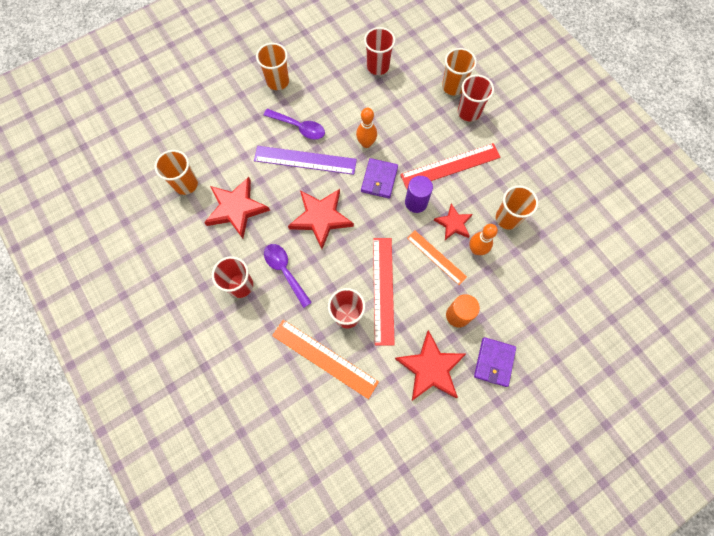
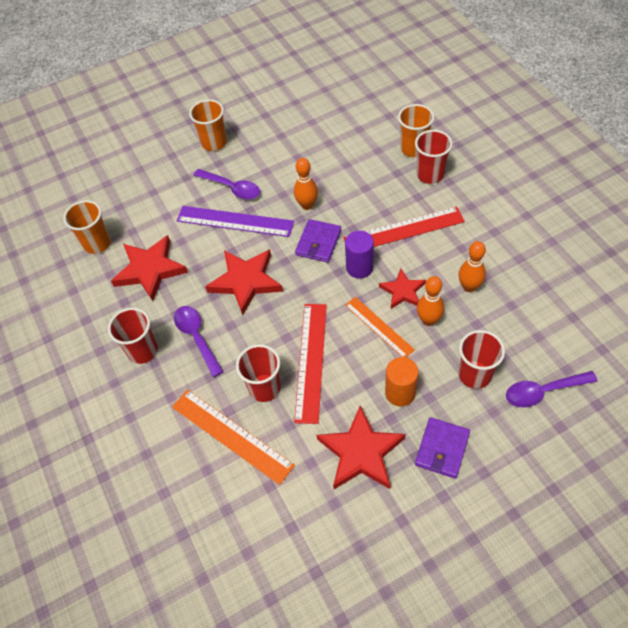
camera: 10 degrees right, 15 degrees down
(378, 66) = (328, 128): red cup -> red cup (474, 375)
(507, 218) = (469, 287): orange cup -> orange bowling pin
(570, 309) = (543, 391): none -> purple spoon

